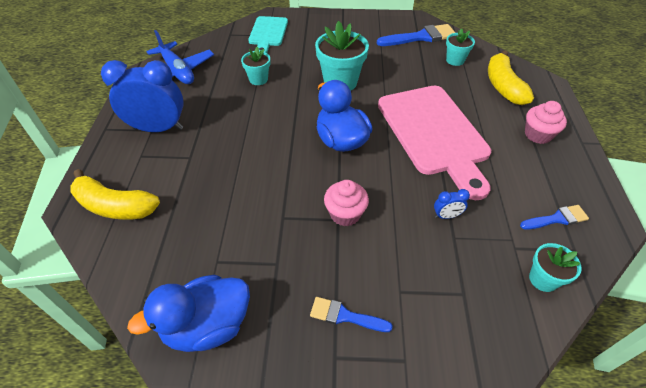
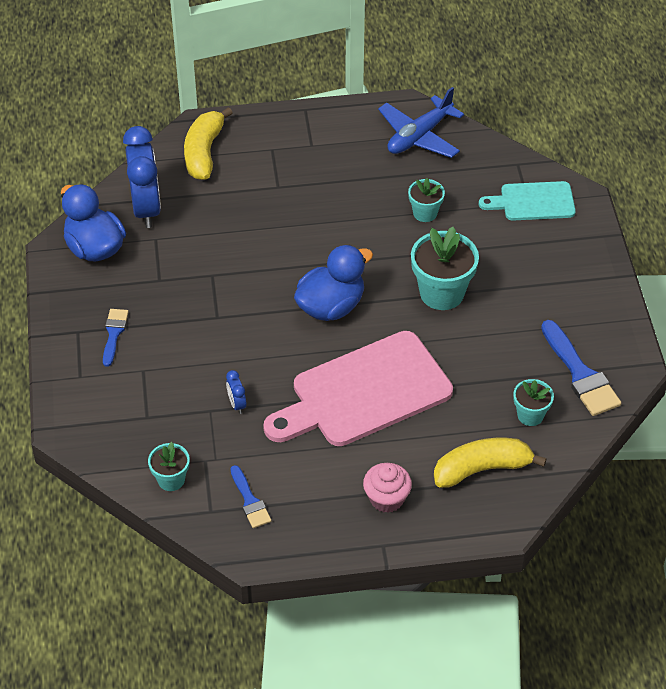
camera: 80 degrees right, 0 degrees up
(158, 128) = (314, 150): blue clock -> blue clock (146, 208)
(345, 214) = (224, 322): pink cupcake -> none

